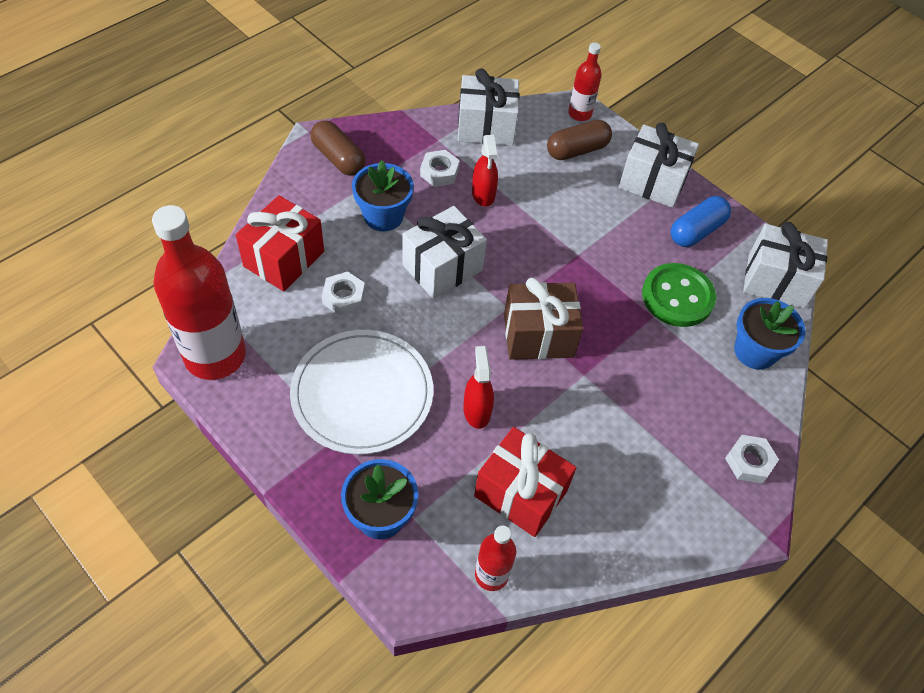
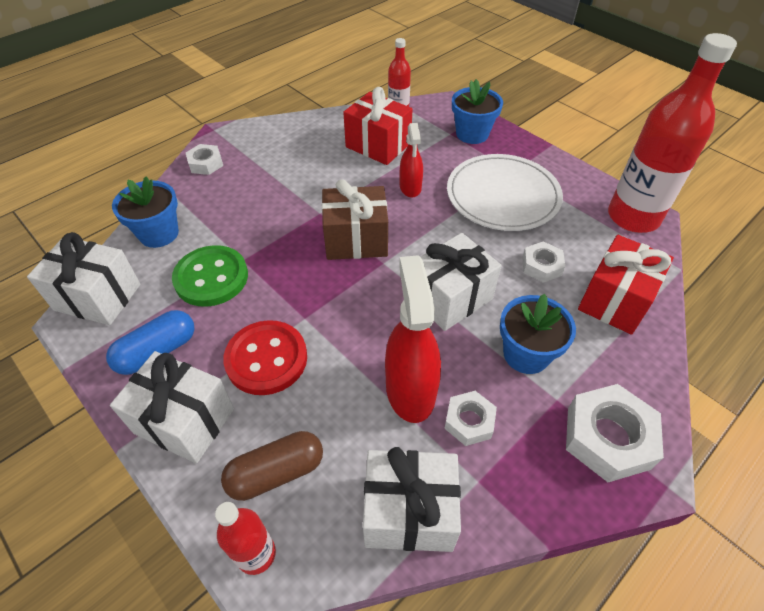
camera: 175 degrees left, 5 degrees down
(338, 158) = (608, 438): brown capsule -> white nut
(483, 194) = (410, 390): red spray bottle -> red spray bottle, size x1.68
(603, 221) = (266, 359): none -> red button

